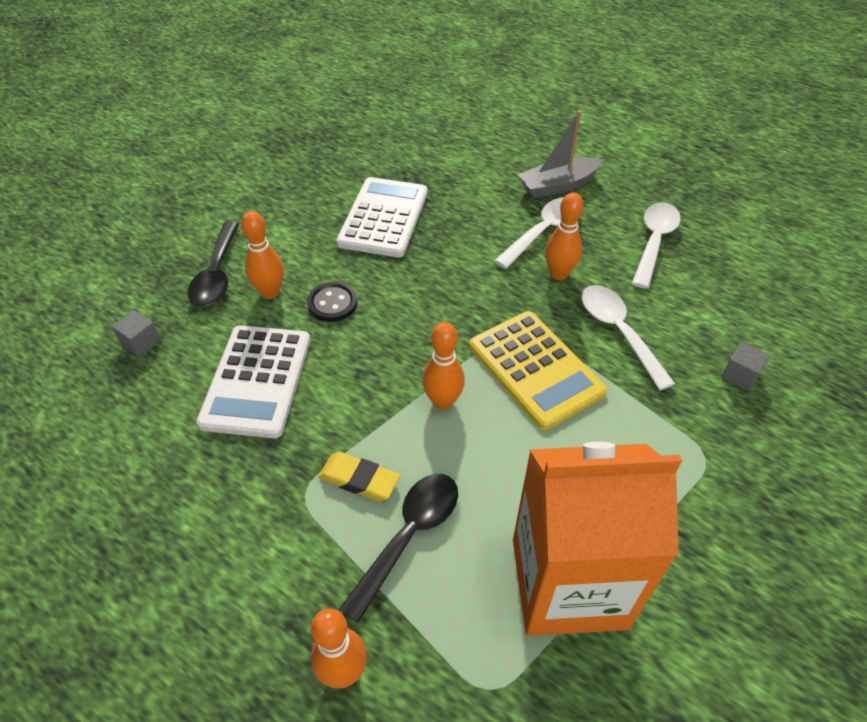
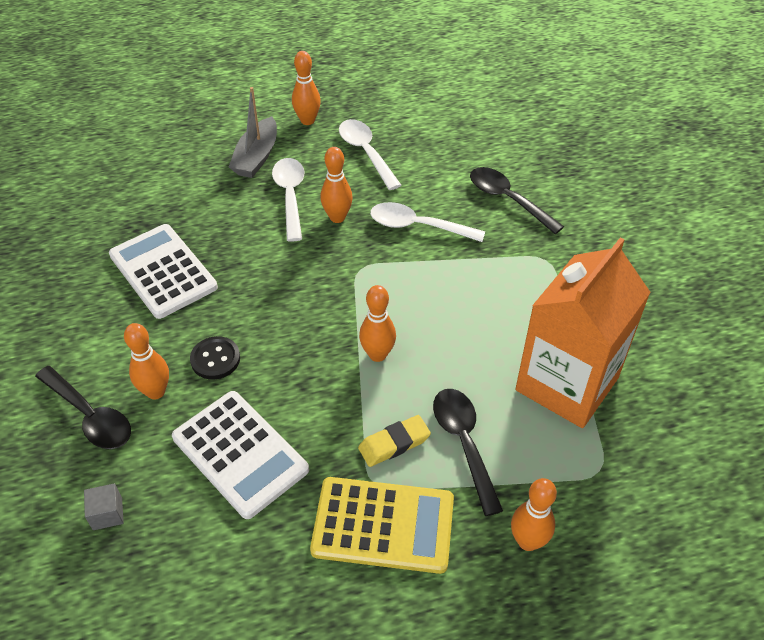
camera: 50 degrees left, 0 degrees up
(535, 369) = (402, 288): yellow calculator -> yellow calculator (383, 525)
(637, 185) = (307, 120): none -> orange bowling pin
(740, 375) = (507, 199): grey cube -> black spoon

